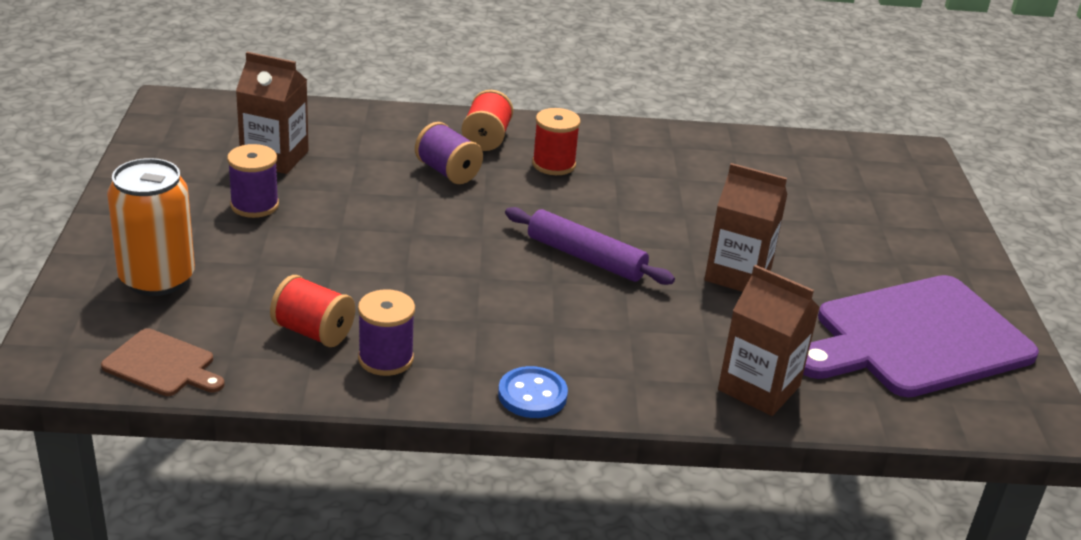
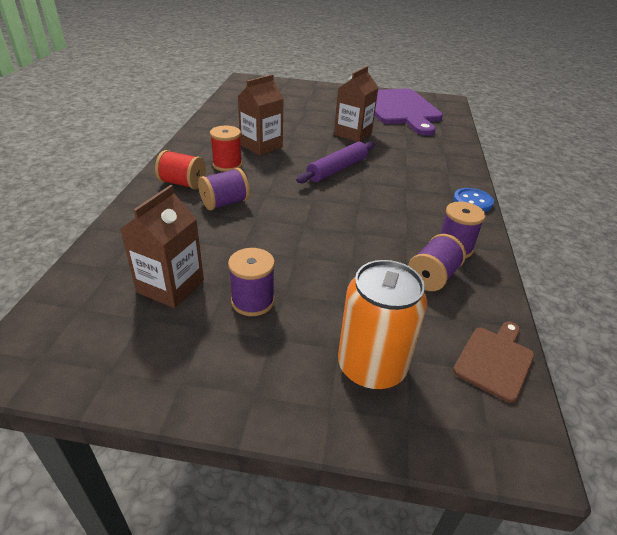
camera: 80 degrees left, 5 degrees up
(313, 332) = (432, 277): red spool -> purple spool
(759, 388) = (445, 145): brown carton -> brown carton (261, 146)

